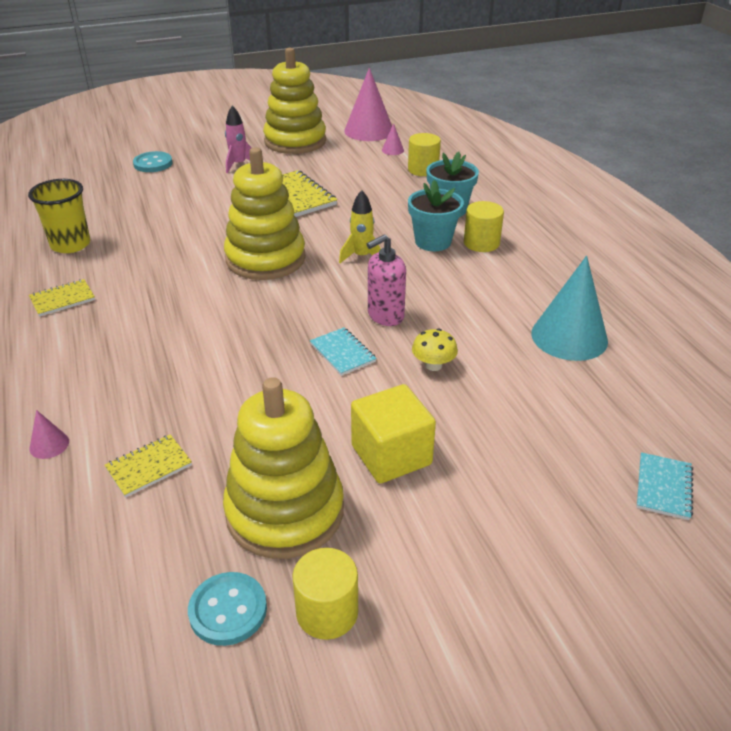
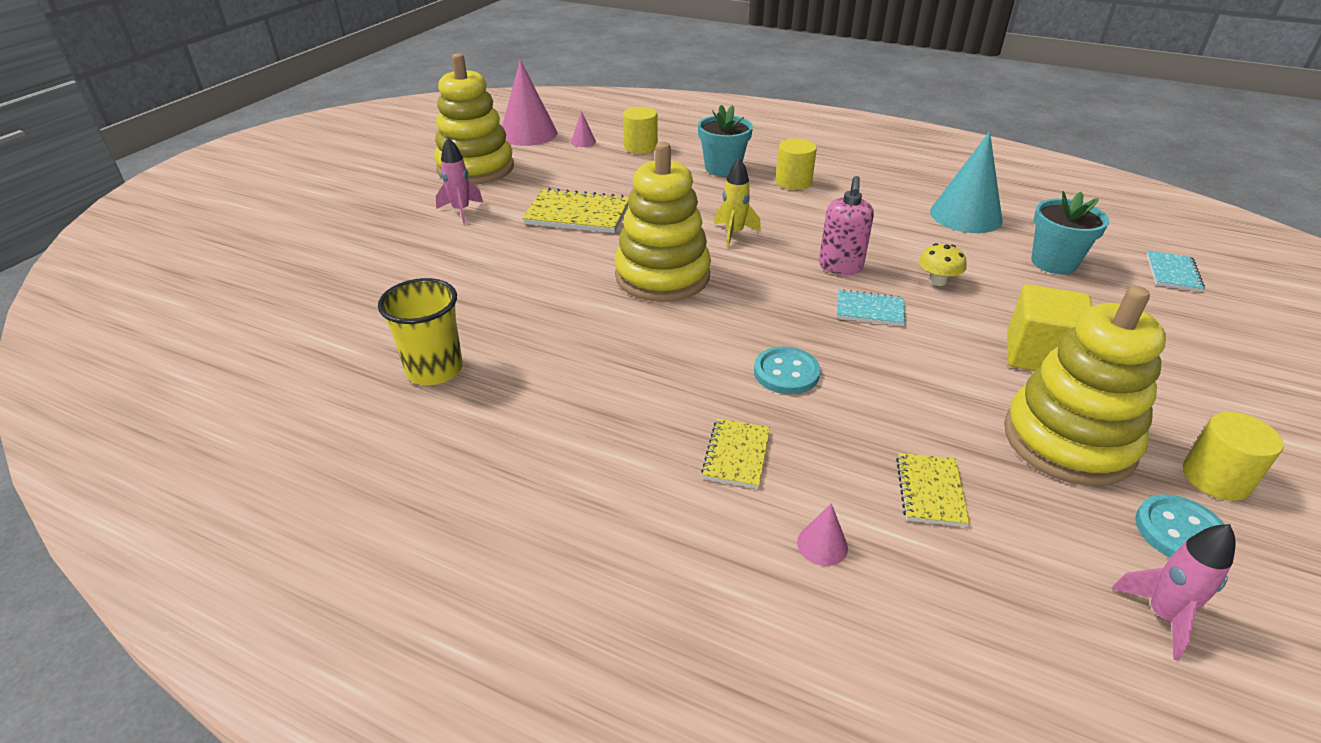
camera: 45 degrees left, 0 degrees up
(62, 299) = (545, 422): yellow notebook -> yellow notebook (736, 455)
(115, 628) = (1162, 616): none -> pink rocket
(153, 163) = (358, 250): turquoise button -> turquoise button (786, 373)
(433, 242) = (760, 197): turquoise flower pot -> turquoise flower pot (1053, 262)
(663, 487) = (1173, 273): turquoise notebook -> turquoise notebook turned 45 degrees clockwise

